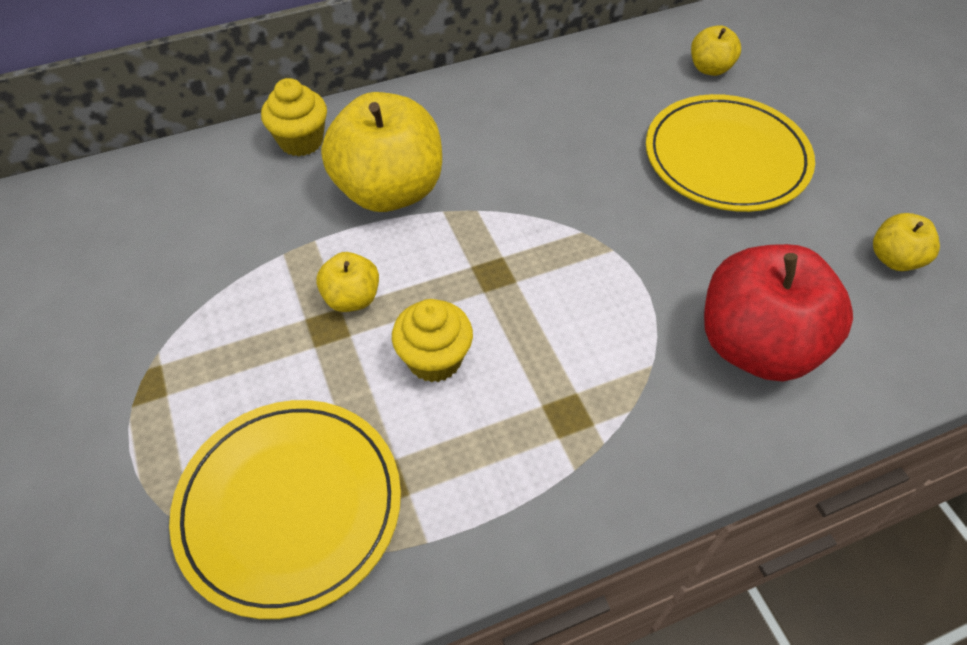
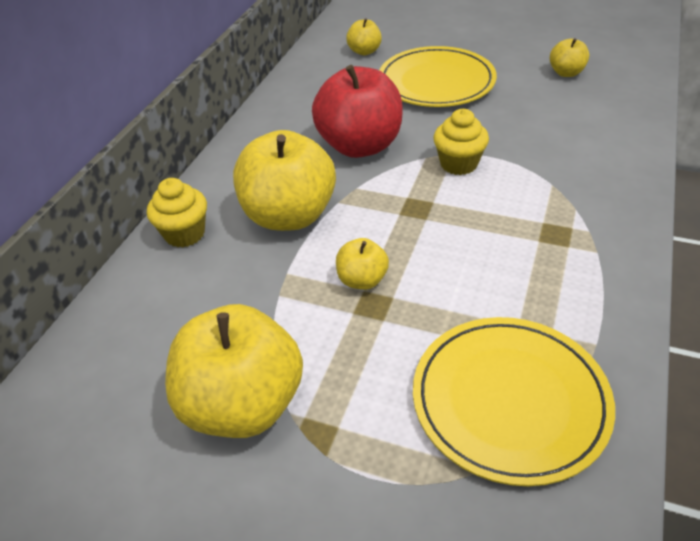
camera: 45 degrees left, 10 degrees down
(144, 315) = (243, 404): none -> yellow apple
(434, 359) = (456, 267): yellow cupcake -> yellow cupcake (458, 164)
(756, 345) = (575, 142): red apple -> red apple (360, 146)

